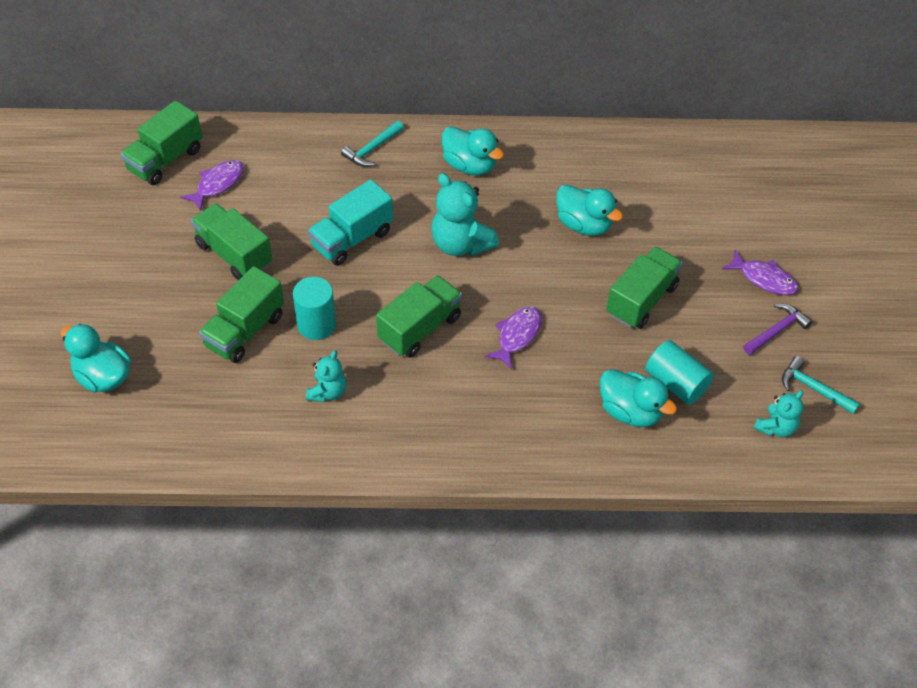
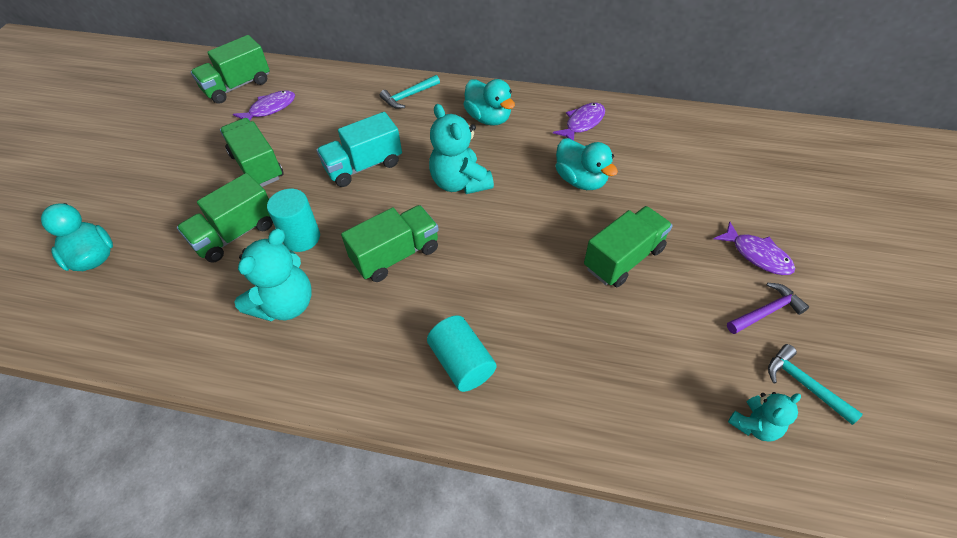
camera: 15 degrees right, 0 degrees up
(327, 392) = (285, 304): turquoise teddy bear -> turquoise teddy bear, size x1.73
(517, 335) = (488, 276): purple fish -> purple fish (582, 123)
(630, 411) = (588, 377): turquoise duck -> none
(676, 383) = (645, 352): turquoise cylinder -> turquoise cylinder (462, 363)

